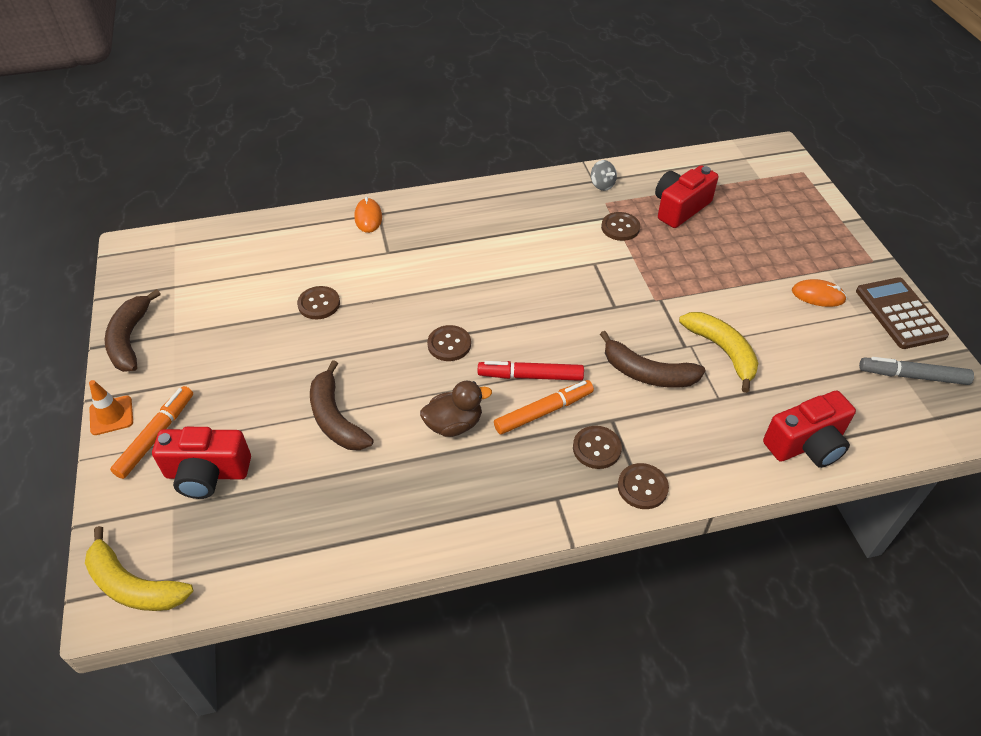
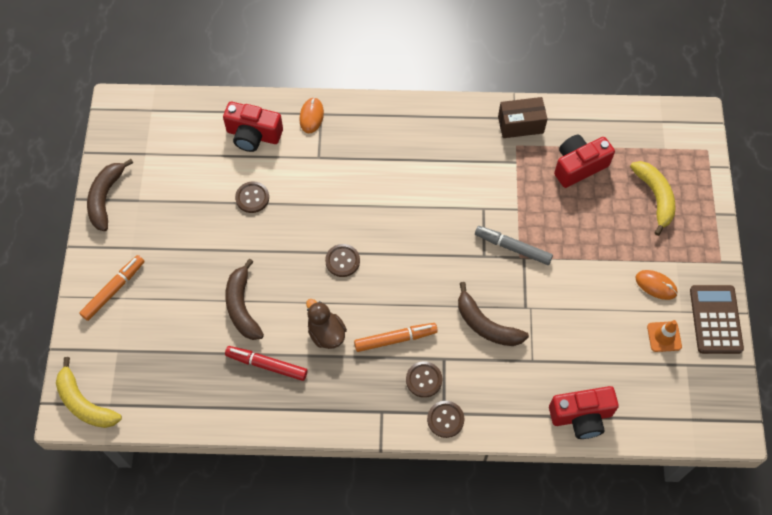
camera: 15 degrees right, 15 degrees up
(111, 415) = (85, 264): orange traffic cone -> orange traffic cone (664, 336)
(207, 473) = (144, 330): red camera -> red camera (253, 135)
(454, 424) = (326, 333): brown duck -> brown duck turned 120 degrees counterclockwise
(530, 376) = (395, 305): red marker -> red marker (267, 365)
(602, 185) = (520, 125): grey spinning top -> brown box
(620, 227) = (518, 176): brown button -> none
(722, 351) = (553, 319): yellow banana -> yellow banana (655, 197)
(912, 376) = (694, 379): grey marker -> grey marker (512, 247)

